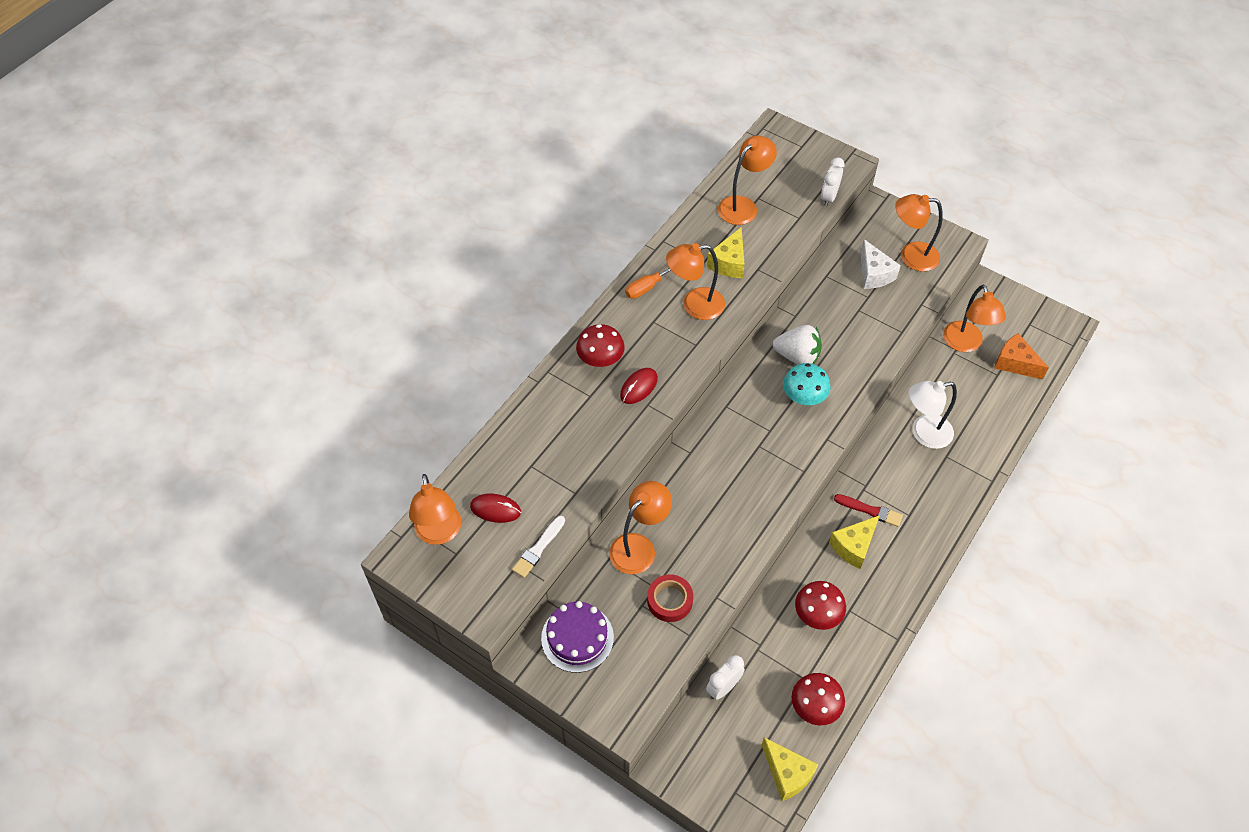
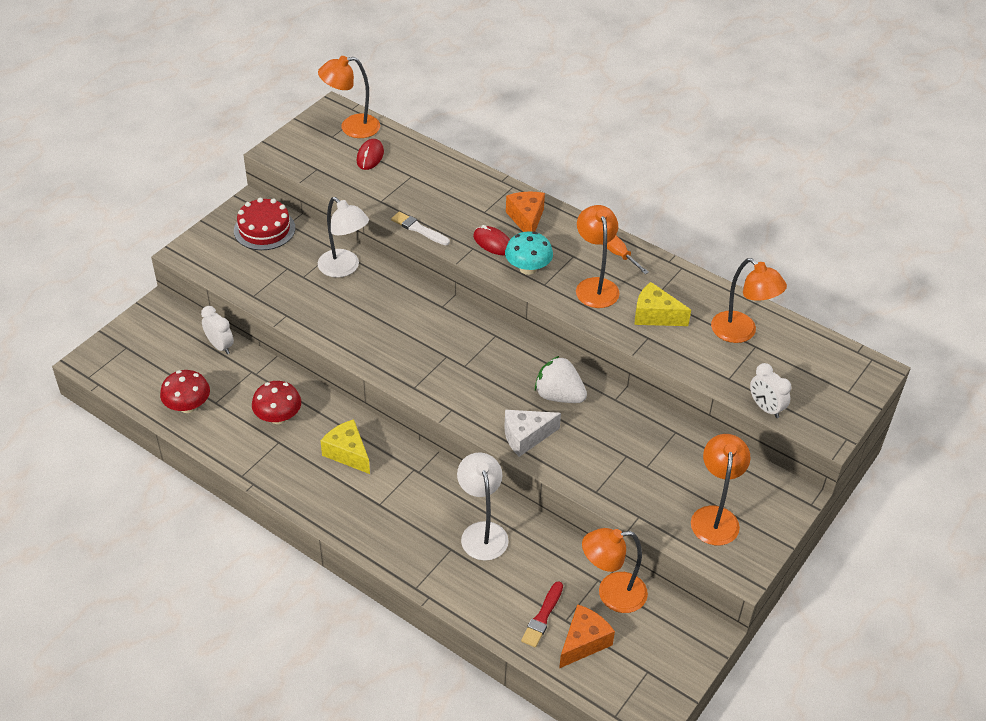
camera: 90 degrees right, 10 degrees down
(538, 548) = (329, 179): white brush -> white brush (419, 229)
(577, 638) = (264, 229): purple cake -> red cake
(600, 359) = (526, 219): red mushroom -> orange cheese
(639, 547) = (344, 268): orange lamp -> white lamp
(670, 600) = (288, 285): red tape -> none
(787, 774) = (132, 382): yellow cheese -> none
(797, 356) = (559, 396): white strawberry -> white strawberry turned 105 degrees clockwise
(804, 397) = (505, 396): turquoise mushroom -> turquoise mushroom (528, 268)
(829, 197) = (765, 408): white clock -> white clock turned 150 degrees counterclockwise
(870, 511) = (387, 472): red brush -> red brush (542, 617)
(874, 274) = (682, 476): white cheese -> white cheese (526, 437)

